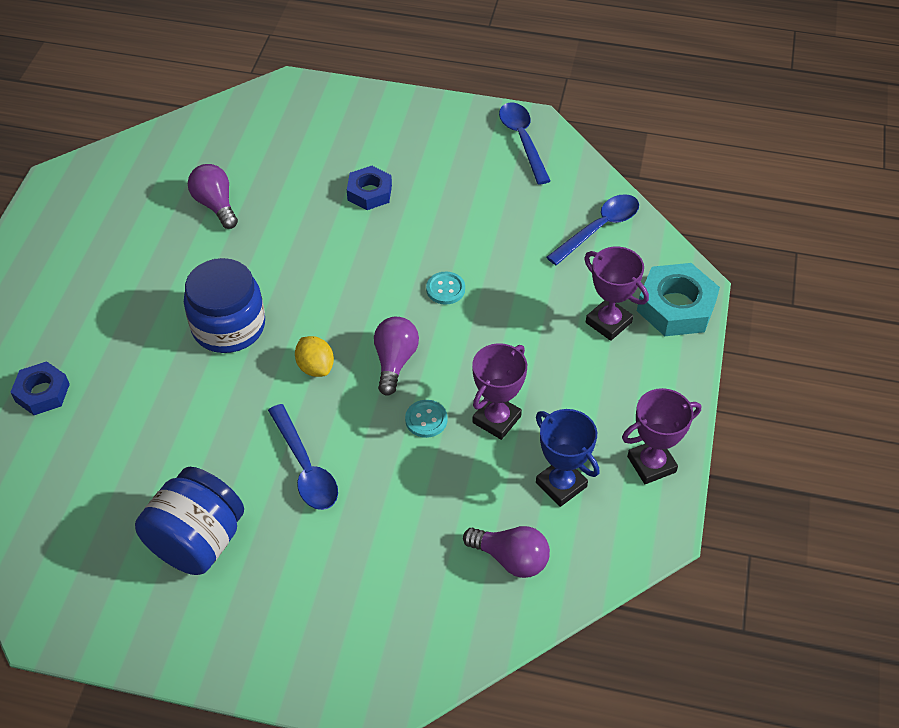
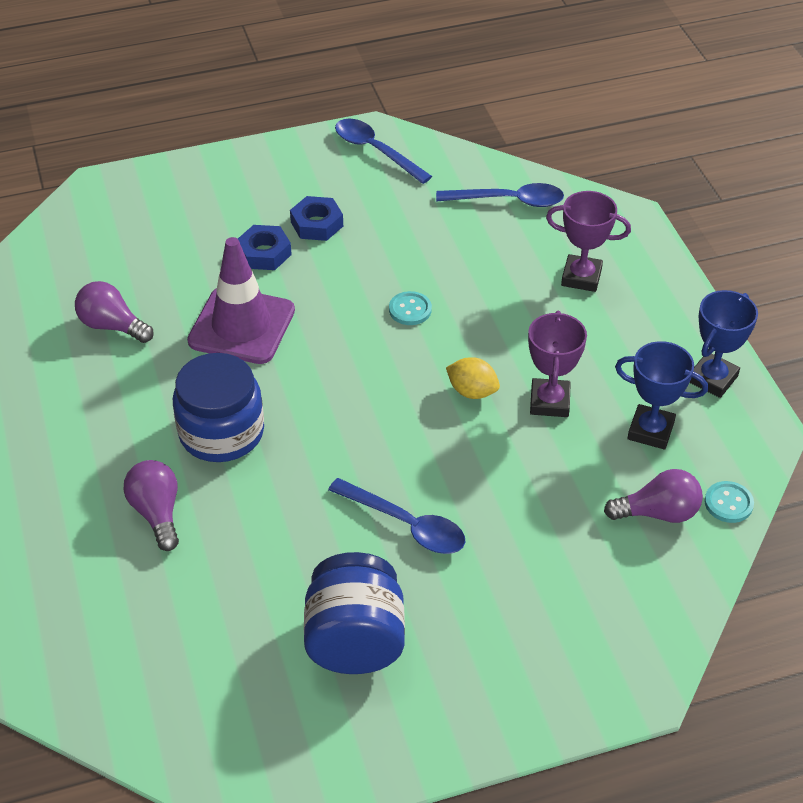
camera: 30 degrees left, 5 degrees down
(42, 393) = (71, 581): blue nut -> blue nut (317, 224)
(307, 246) = (241, 326): none -> purple traffic cone
(315, 367) = (341, 431): yellow lemon -> yellow lemon (472, 391)
(395, 361) = (414, 393): purple light bulb -> purple light bulb (157, 513)
(426, 419) = (486, 431): turquoise button -> turquoise button (728, 503)
(599, 228) = (508, 201): blue spoon -> blue spoon turned 75 degrees clockwise
(651, 464) = (712, 379): purple trophy -> blue trophy
(676, 307) = (628, 240): turquoise nut -> none

